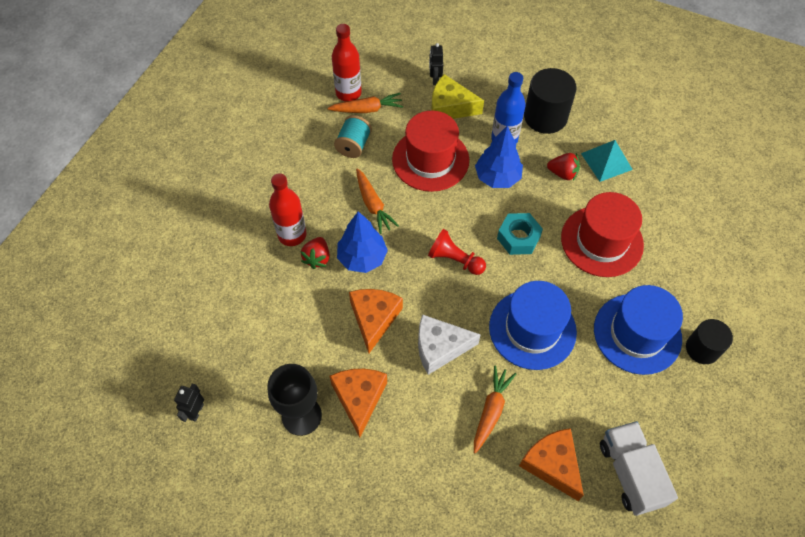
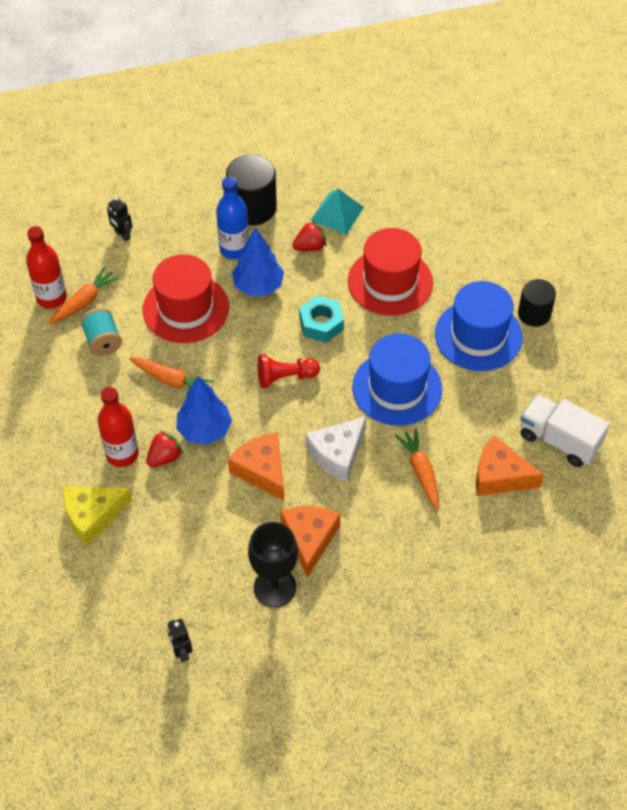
camera: 40 degrees left, 5 degrees down
(317, 258) = (164, 457): red strawberry -> red strawberry turned 105 degrees counterclockwise
(359, 398) = (309, 539): orange cheese -> orange cheese turned 45 degrees clockwise
(450, 107) = (160, 251): yellow cheese -> yellow cheese (92, 516)

